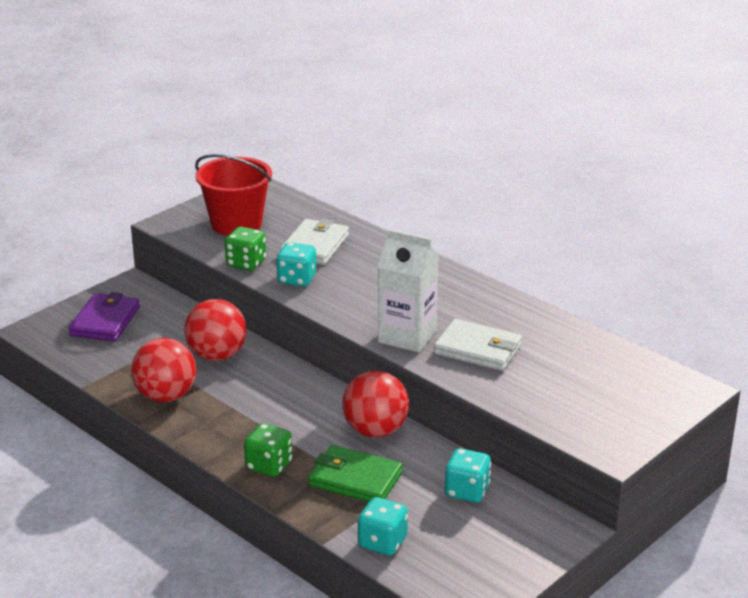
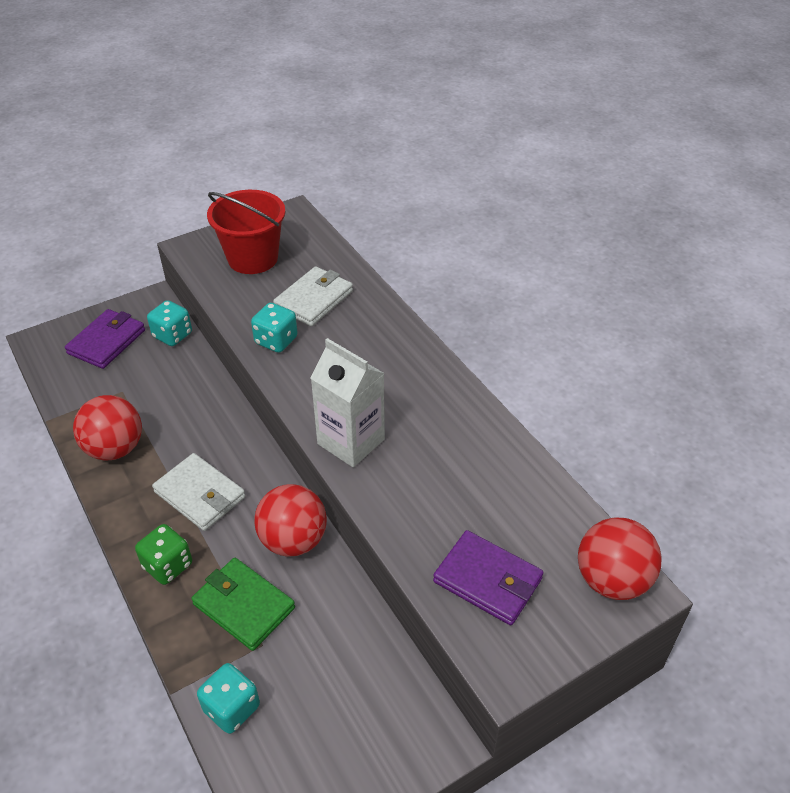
camera: 15 degrees right, 15 degrees up
(217, 355) = (186, 405): red ball -> red ball (611, 580)
(246, 263) = (237, 310): green dice -> none
(467, 491) = (351, 652): turquoise dice -> turquoise dice (172, 335)
(478, 349) = (417, 476): white wallet -> white wallet (200, 494)
(571, 402) = (487, 580): none -> purple wallet

